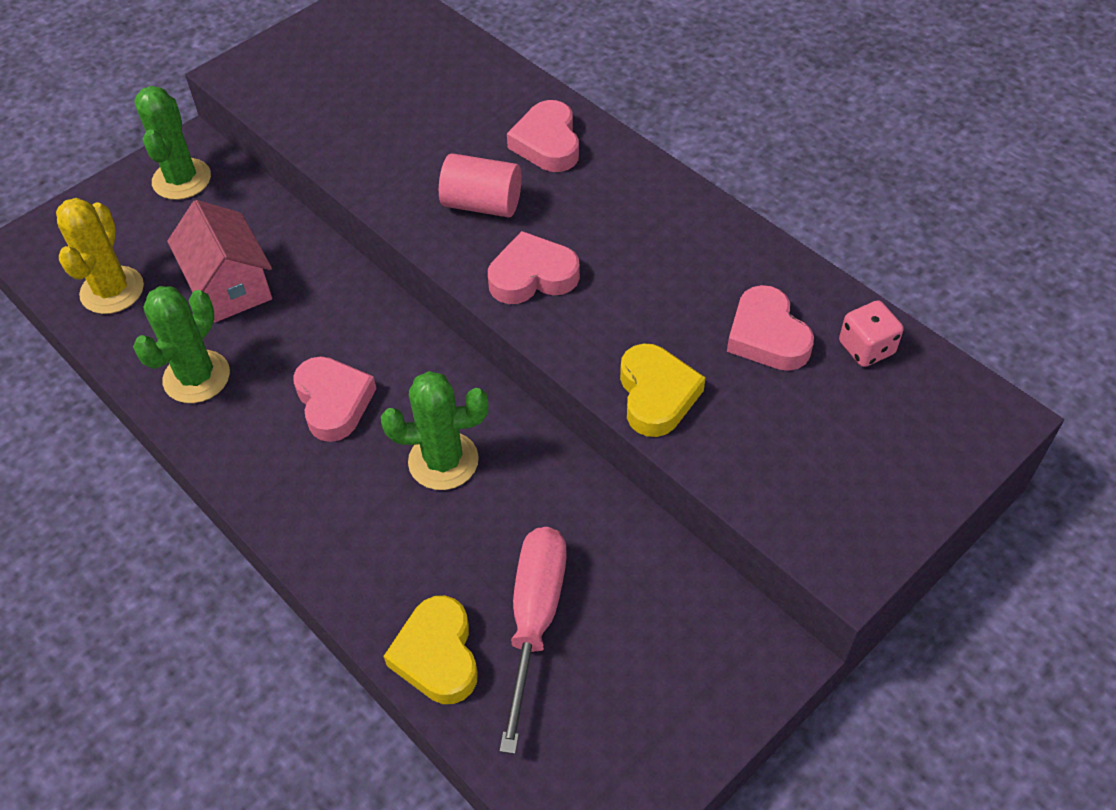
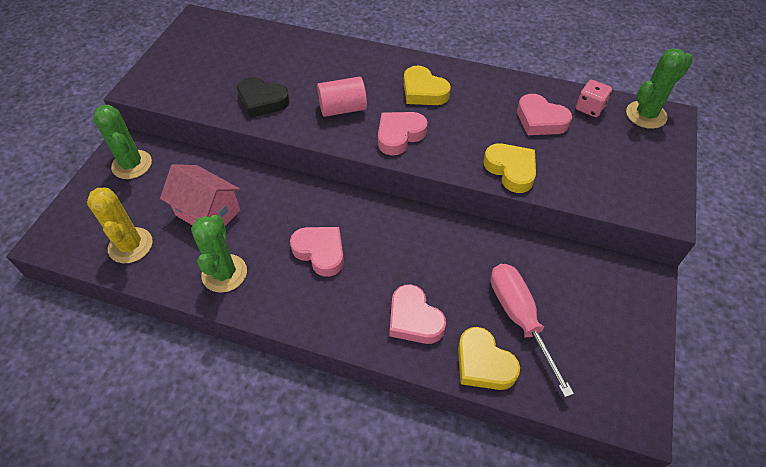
camera: 30 degrees left, 0 degrees up
(381, 151) = (262, 101): none -> black heart
(443, 461) = (407, 257): green cactus -> green cactus (646, 115)
(547, 143) = (354, 66): pink heart -> pink heart (414, 319)
(620, 221) = (423, 91): none -> yellow heart

